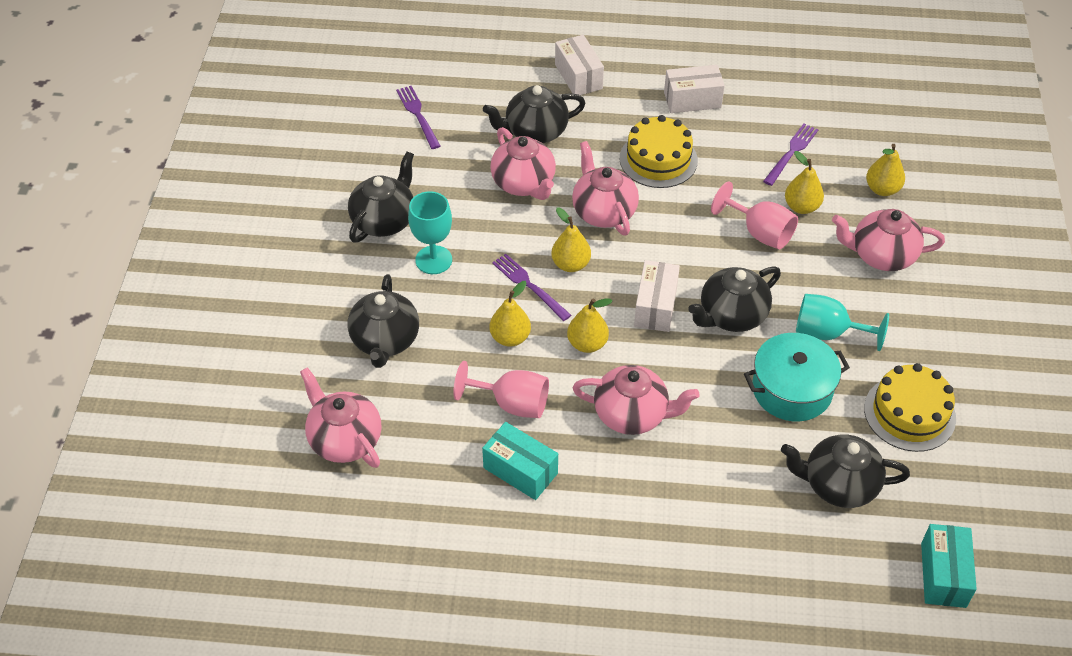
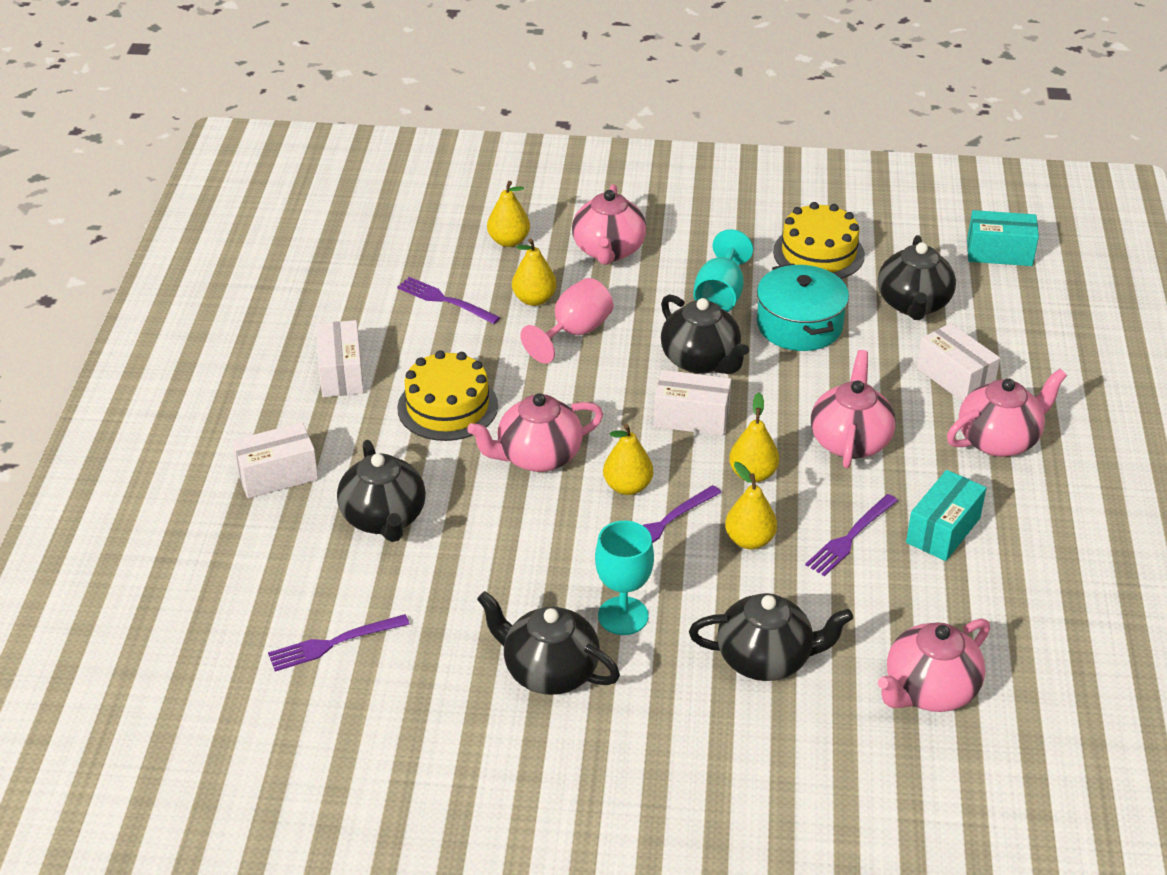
camera: 90 degrees left, 10 degrees down
(512, 403) = (850, 538): pink goblet -> purple fork
(524, 184) = (484, 529): pink teapot -> pink teapot (999, 440)
(727, 506) = (955, 378): none -> white box

